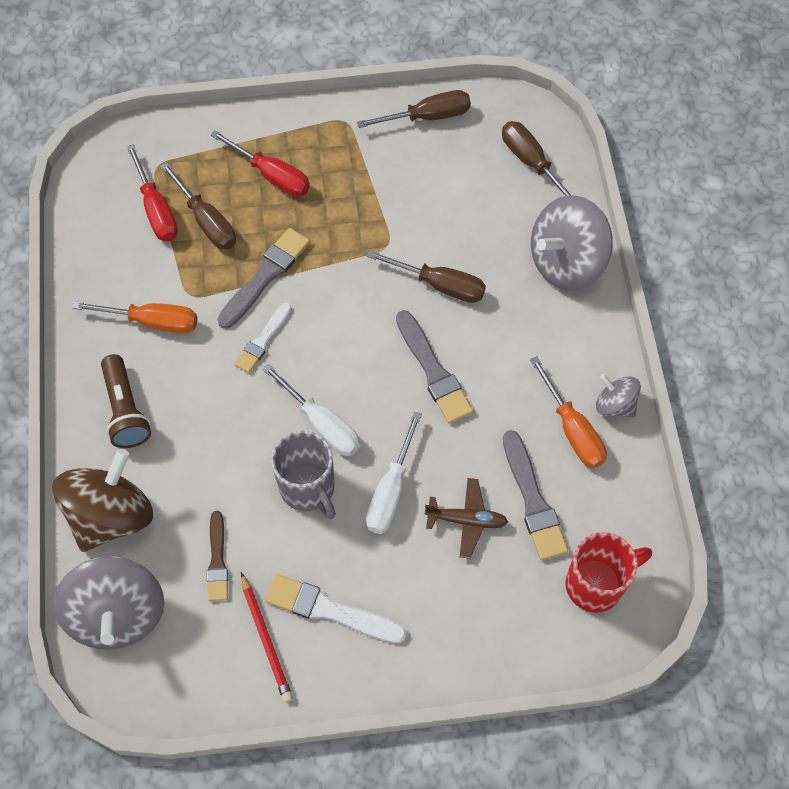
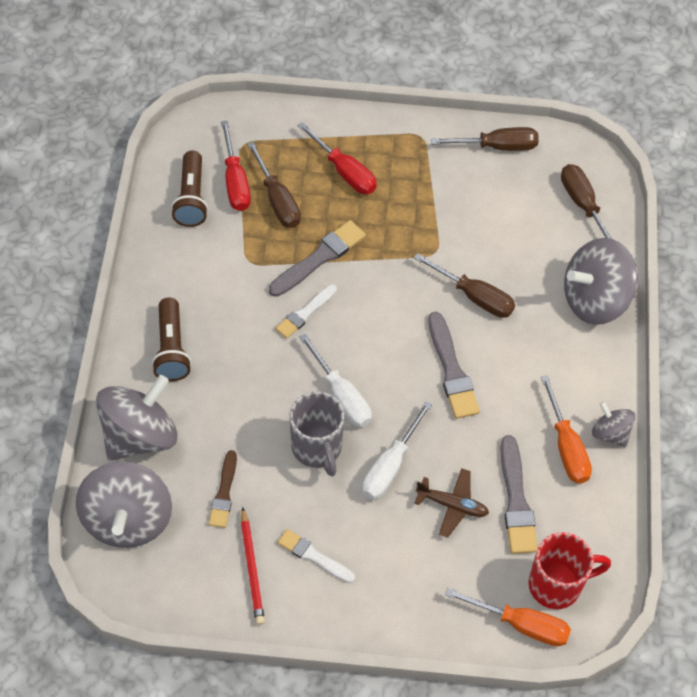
camera: 10 degrees right, 5 degrees down
(111, 515) = (140, 435): brown spinning top -> grey spinning top
(112, 237) = (191, 198): none -> brown flashlight
(153, 322) = (211, 278): orange screwdriver -> orange screwdriver (521, 624)
(330, 610) = (313, 556): white brush -> white brush, size x0.65

